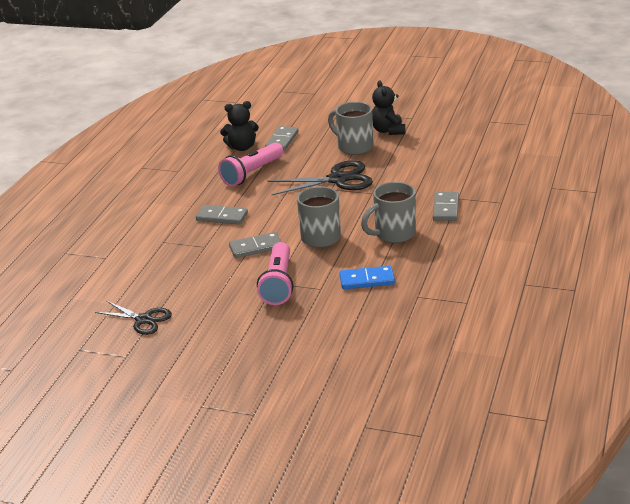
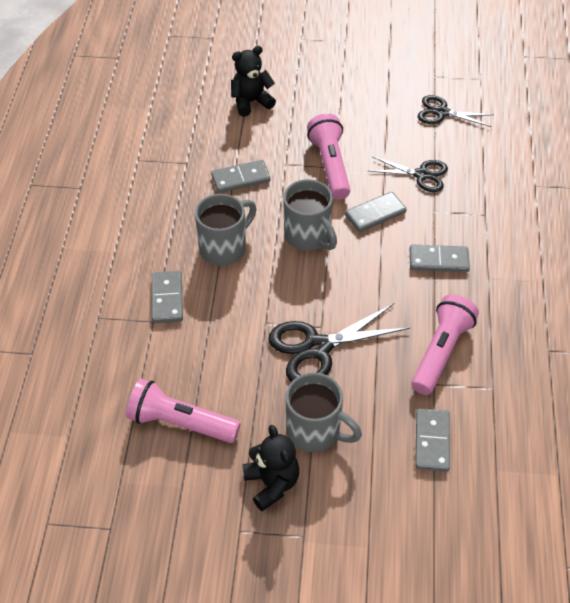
camera: 165 degrees right, 20 degrees up
(198, 271) = (421, 175): none -> black scissors
(242, 147) = (486, 416): black teddy bear -> black teddy bear (251, 102)
(367, 280) = (241, 178): blue domino -> grey domino
(442, 154) = (180, 423): none -> pink flashlight

